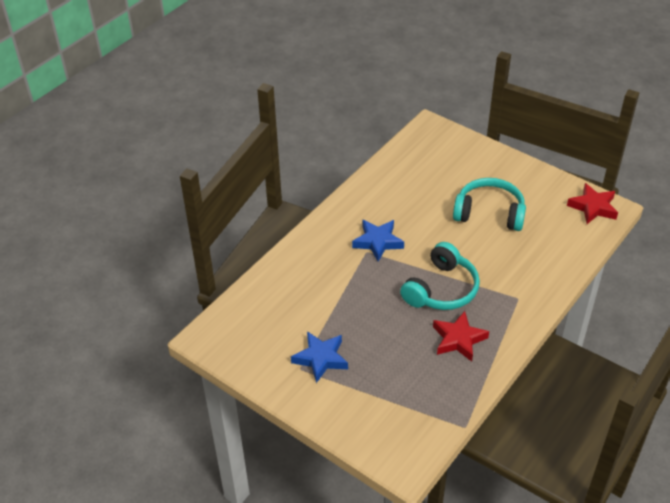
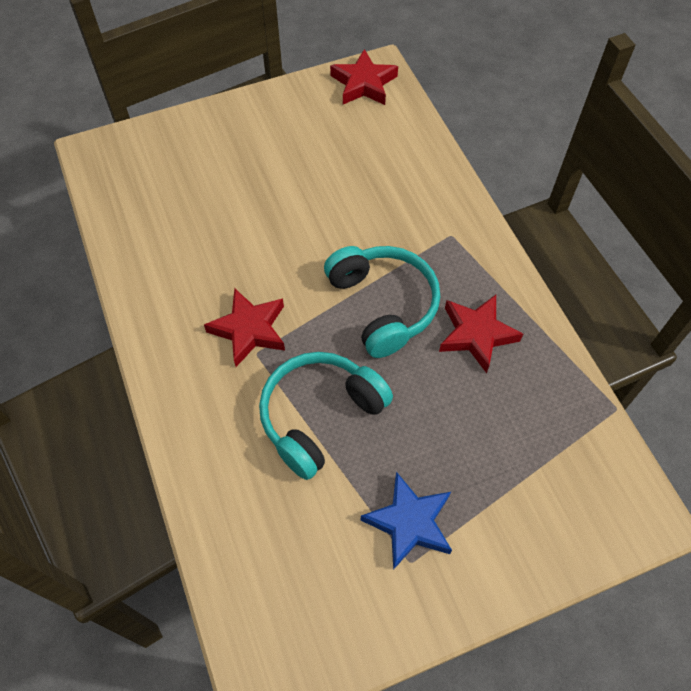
camera: 60 degrees left, 15 degrees up
(378, 242) = (249, 330): blue star -> red star
(489, 213) = (295, 181): turquoise headphones -> turquoise headphones (319, 416)

